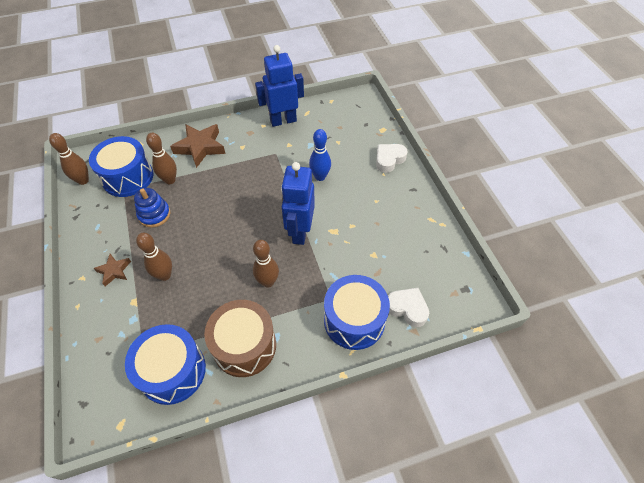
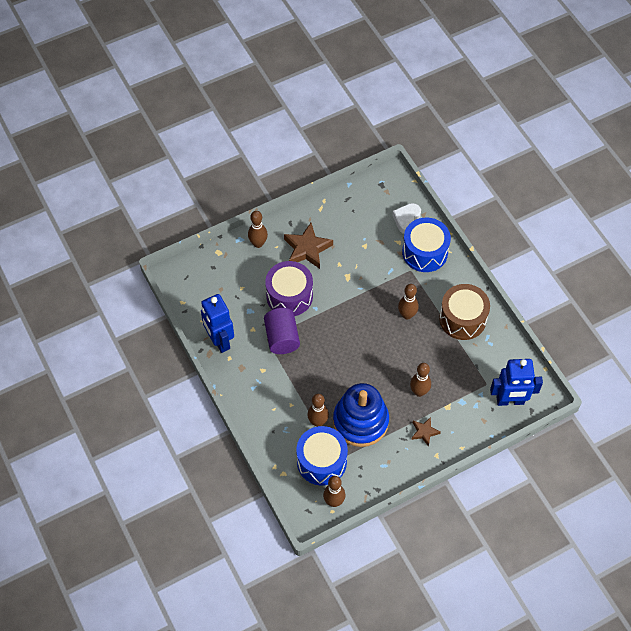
camera: 100 degrees left, 5 degrees up
(154, 214) = (360, 421): blue stacking toy -> blue stacking toy, size x1.88
(172, 371) = (493, 360): blue drum -> none
(200, 147) = (270, 408): brown star -> brown star (307, 249)
(272, 165) = (282, 338): none -> purple cylinder
(300, 232) = (354, 301): blue robot -> blue robot (510, 401)
(320, 177) = (289, 296): blue bowling pin -> purple drum
(389, 160) = (258, 243): white heart -> brown bowling pin

